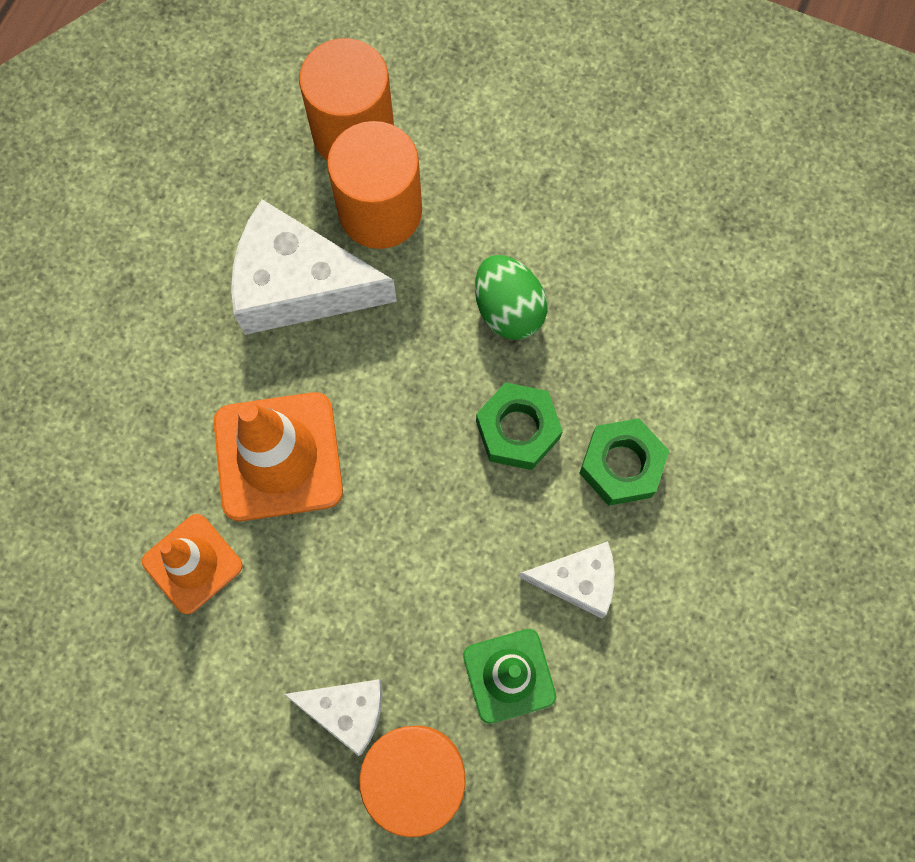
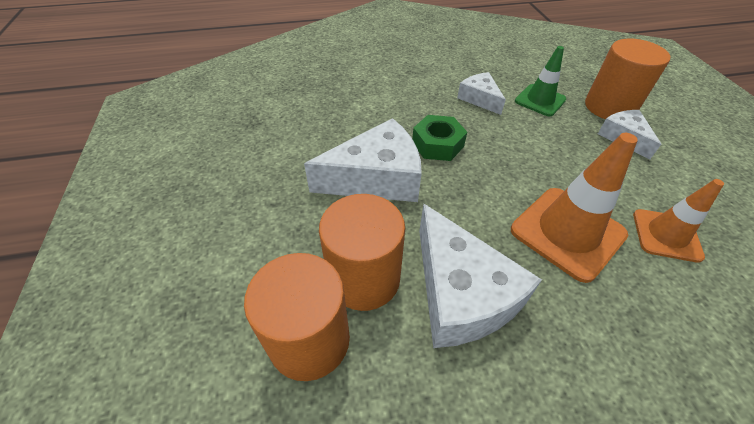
camera: 125 degrees left, 25 degrees down
(508, 310) = (376, 178): green egg -> white cheese
(621, 465) = (416, 107): green nut -> none

